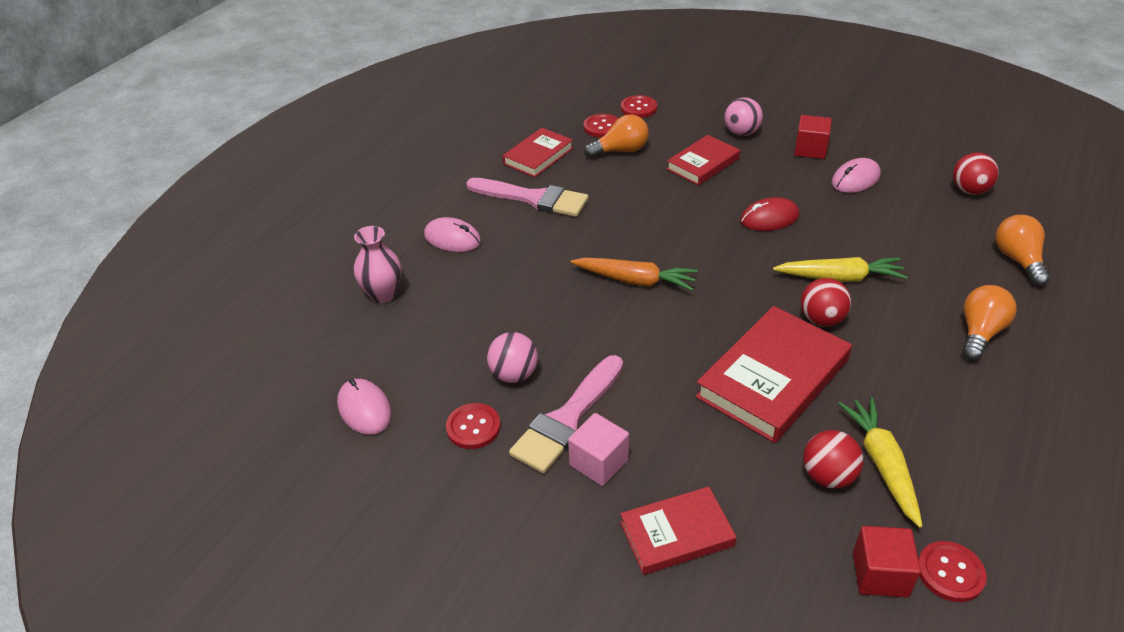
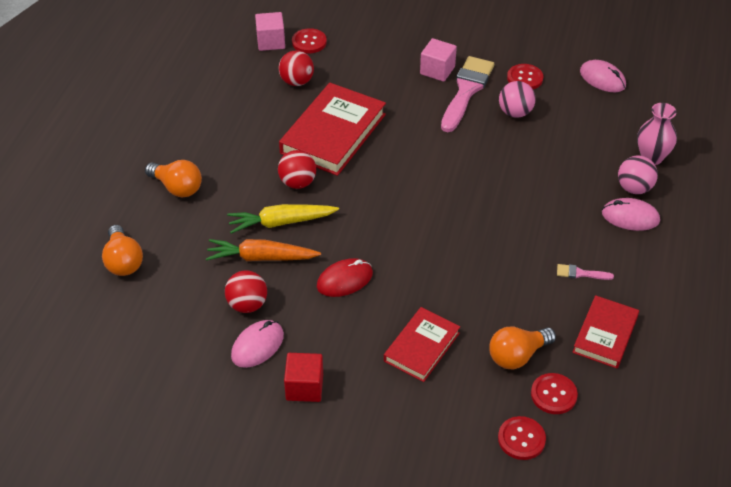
camera: 165 degrees right, 5 degrees up
(533, 198) = (580, 273): pink brush -> pink brush, size x0.44
(635, 280) = (452, 197): orange carrot -> orange carrot (261, 258)
(676, 534) = (382, 44): red book -> none
(741, 133) = (386, 407): pink ball -> pink ball (634, 188)
(880, 574) = (271, 42): red cube -> pink cube
(882, 464) = (263, 92): yellow carrot -> none
(950, 572) = (233, 47): red button -> red button (309, 42)
(969, 190) = (141, 345): red ball -> red ball (247, 305)
(980, 333) = (177, 188): orange light bulb -> orange light bulb turned 75 degrees counterclockwise

